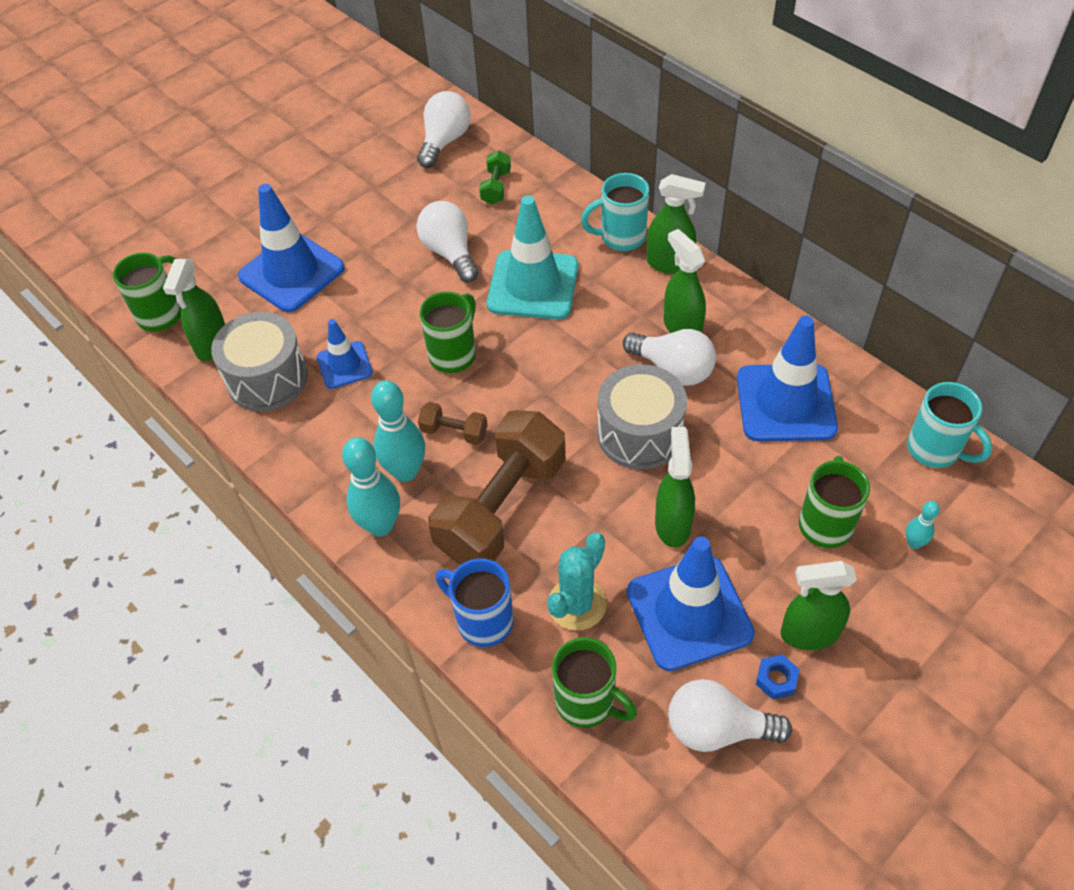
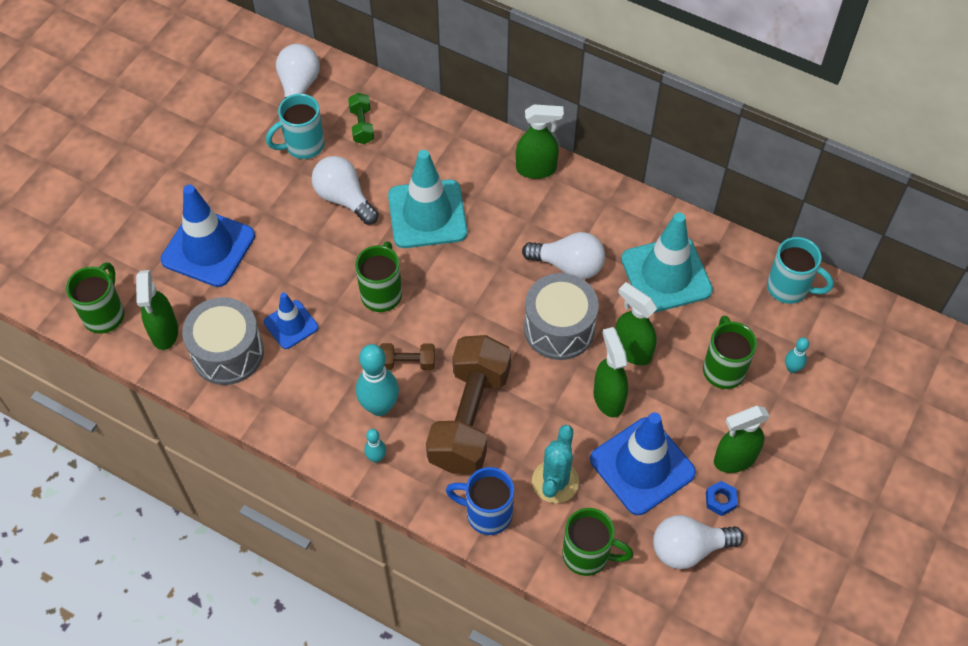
camera: 20 degrees left, 5 degrees up
(380, 525) = (376, 457): turquoise bowling pin -> turquoise bowling pin, size x0.50
(621, 237) = (487, 153): turquoise mug -> turquoise mug (303, 146)
(681, 327) = (564, 226): green spray bottle -> green spray bottle (632, 350)
(786, 403) = (666, 275): blue traffic cone -> turquoise traffic cone

